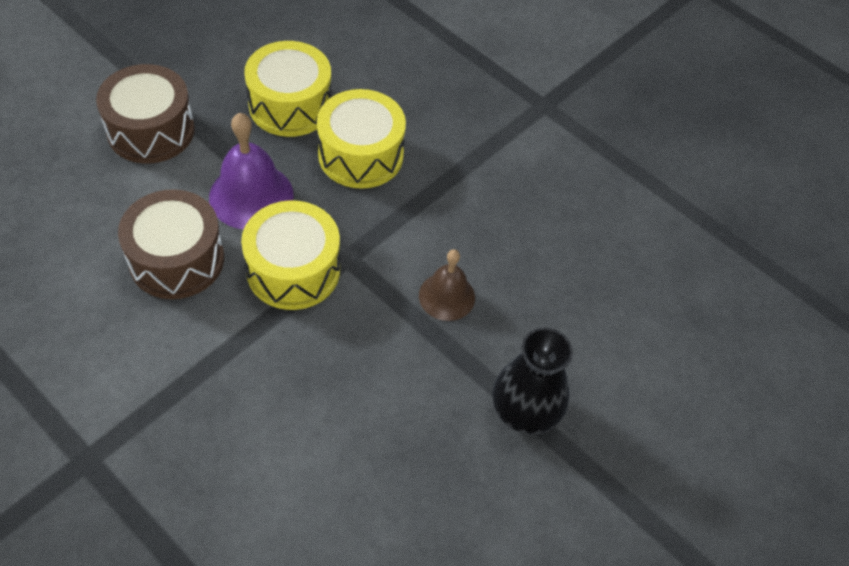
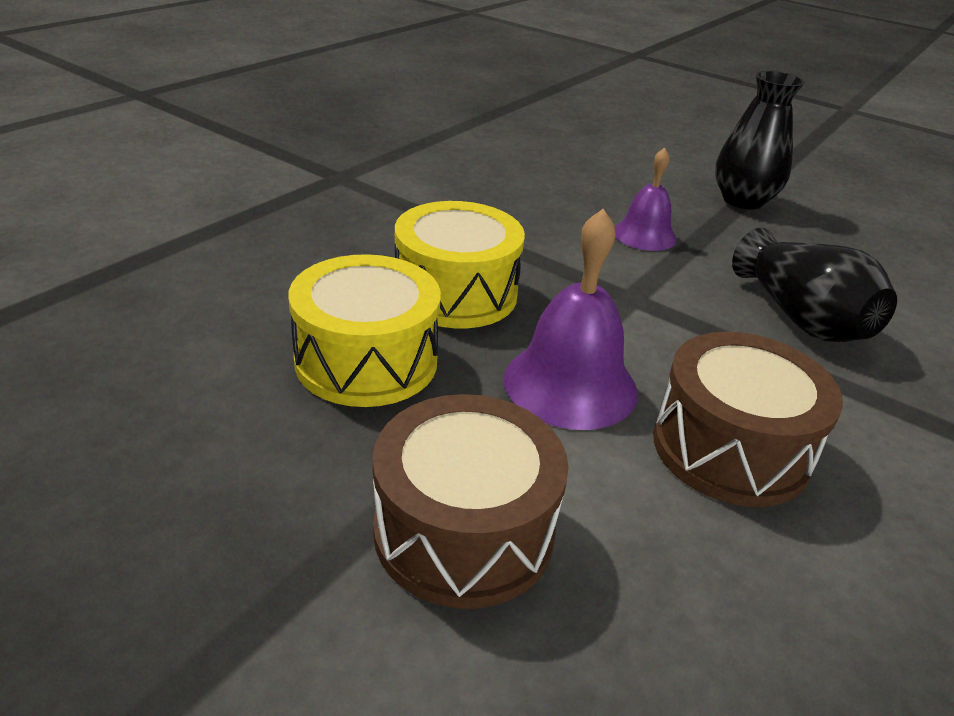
camera: 95 degrees left, 20 degrees down
(293, 270) = (677, 336): yellow drum -> none
(306, 365) = (801, 318): none -> black vase
(447, 296) = (644, 235): brown bell -> purple bell

